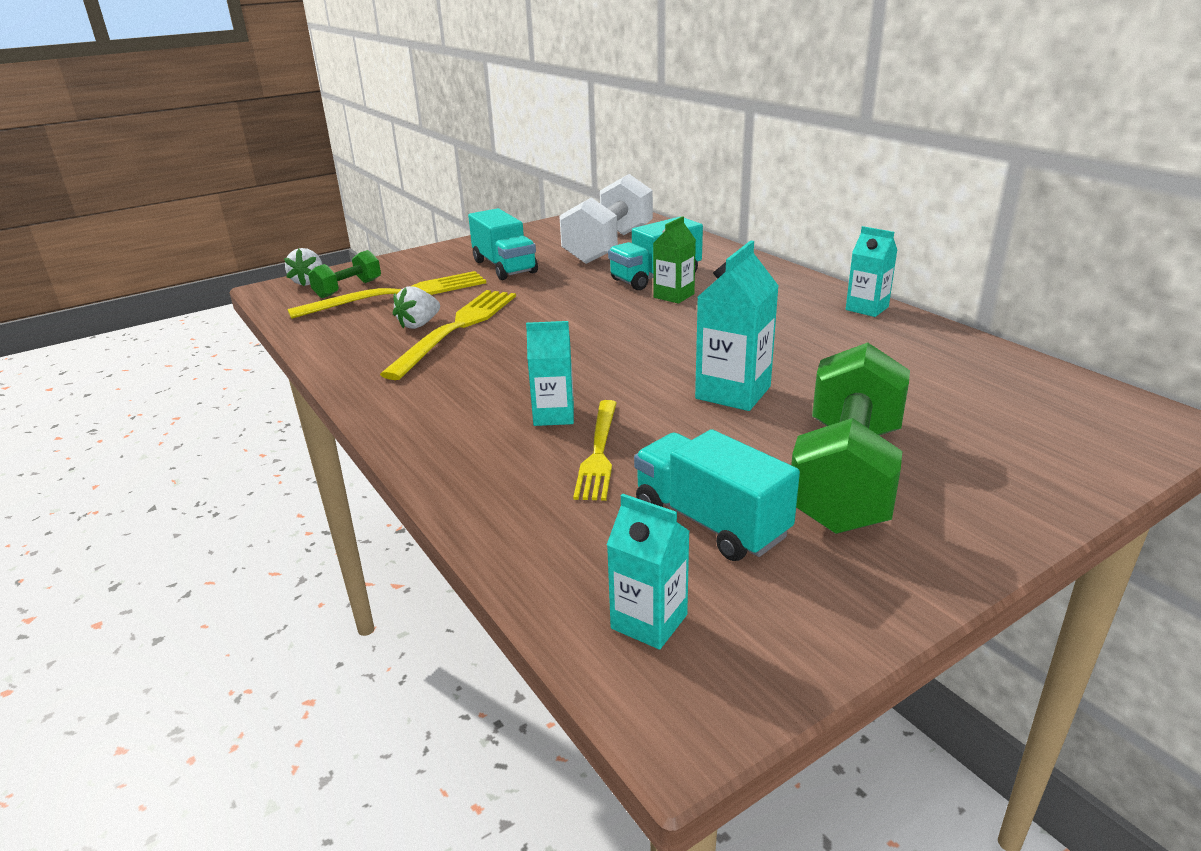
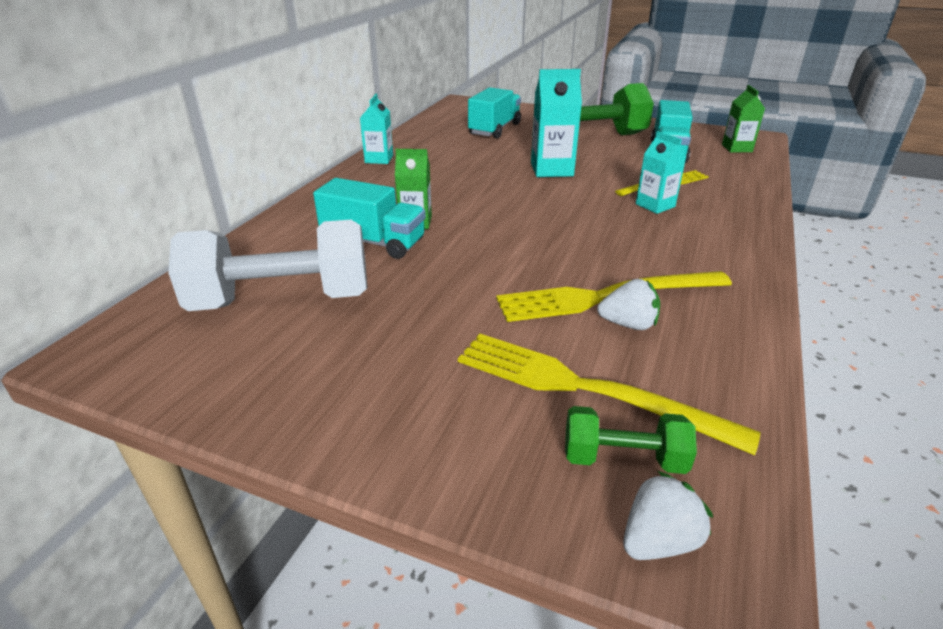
camera: 125 degrees left, 5 degrees up
(504, 267) = (414, 348): turquoise truck -> turquoise truck (494, 129)
(649, 621) = (736, 148): turquoise carton -> green carton

